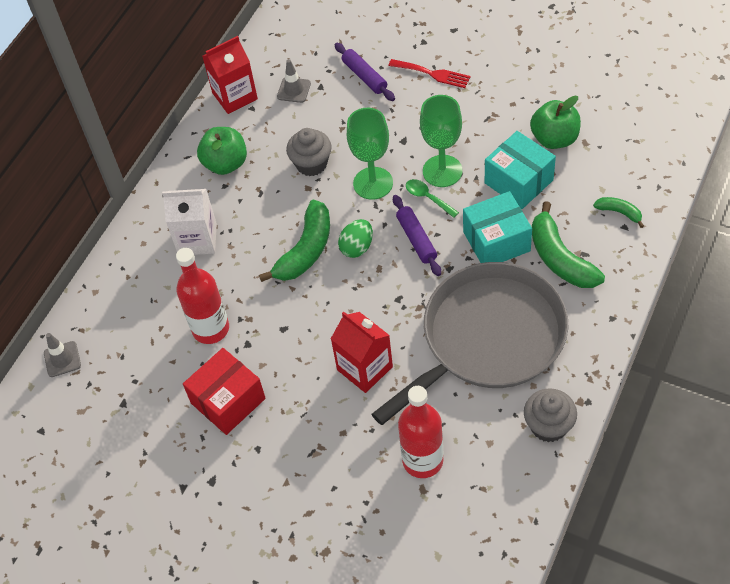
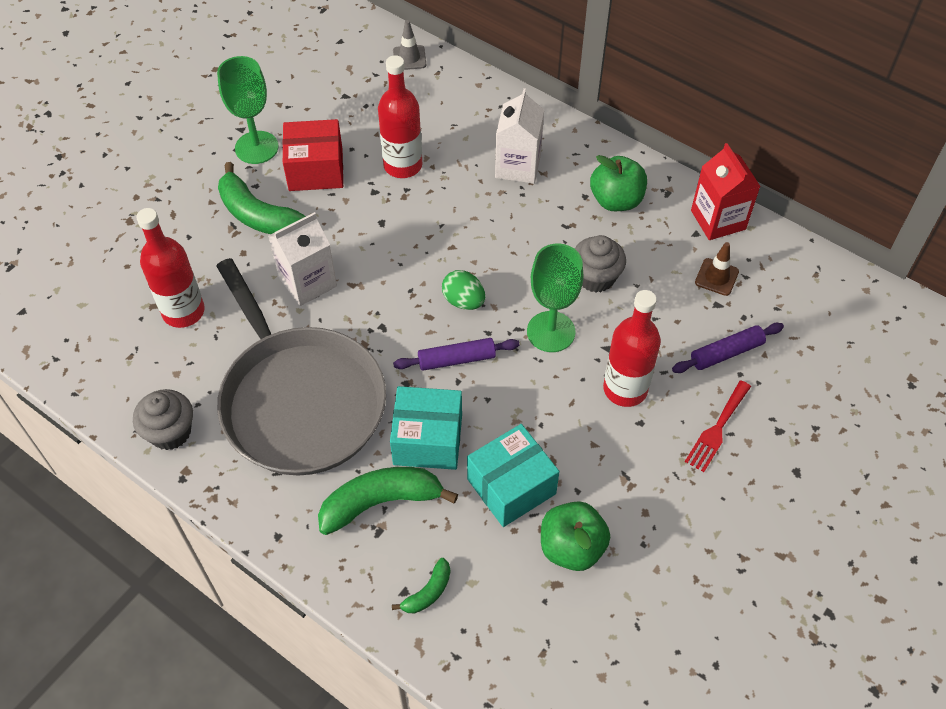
camera: 95 degrees right, 0 degrees up
(228, 401) = (315, 169): red box -> red box turned 60 degrees counterclockwise
(294, 90) = (716, 277): grey traffic cone -> brown traffic cone
(306, 250) = (474, 255): green banana -> green banana (258, 215)
(364, 368) = (307, 282): red carton -> white carton
(413, 129) = (625, 389): none -> red bottle
(428, 198) = (514, 382): green spoon -> none
(442, 171) = (550, 406): green goblet -> green goblet (256, 147)
(496, 241) = (428, 440): turquoise box -> turquoise box turned 75 degrees counterclockwise

